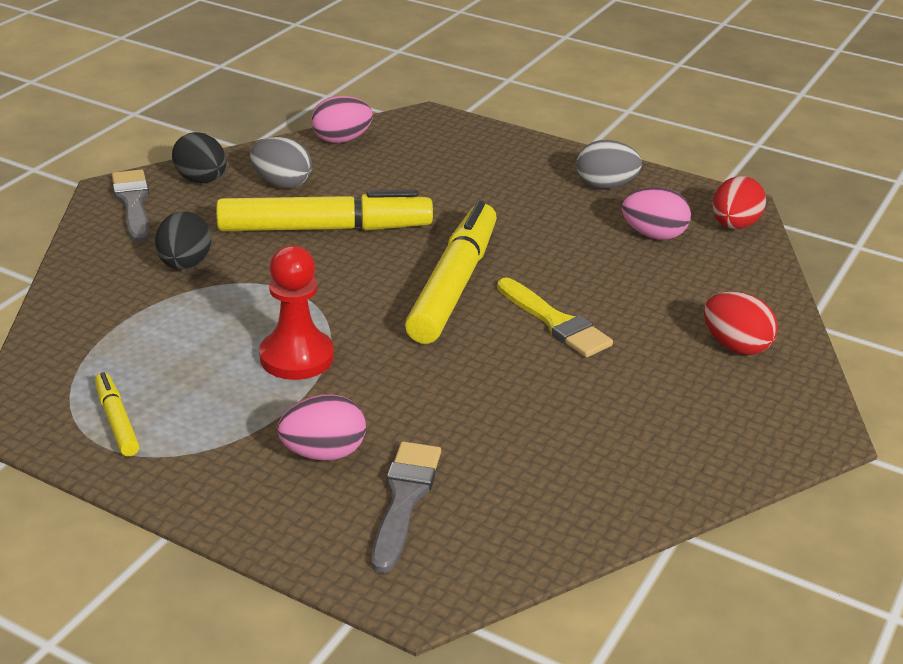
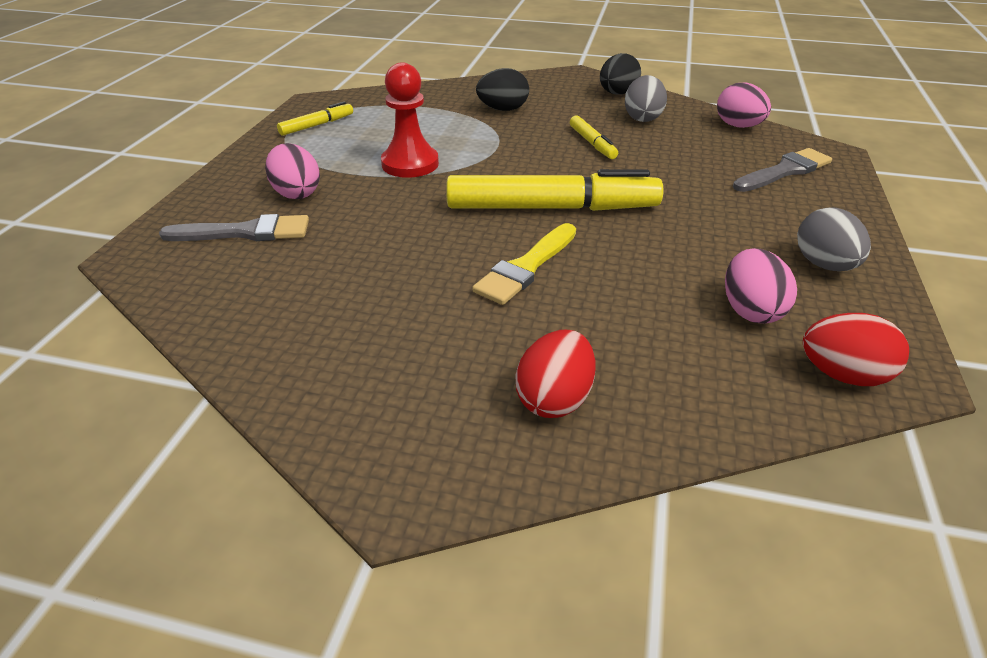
camera: 75 degrees right, 5 degrees up
(133, 203) = (565, 82): grey brush -> grey brush (784, 171)
(324, 228) = (592, 143): yellow marker -> yellow marker, size x0.47

